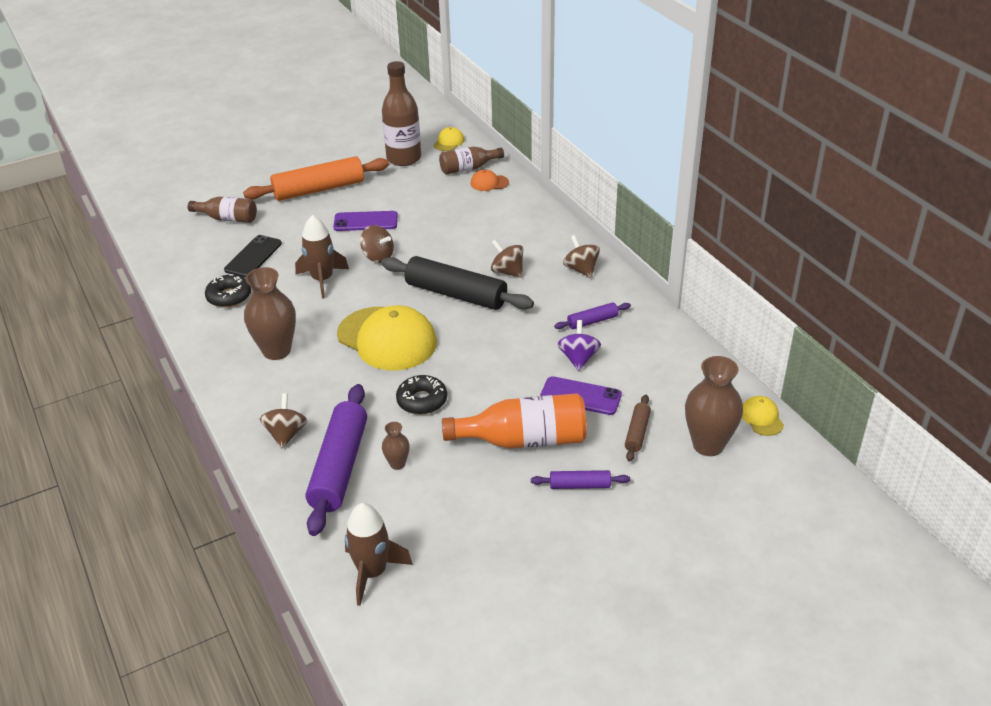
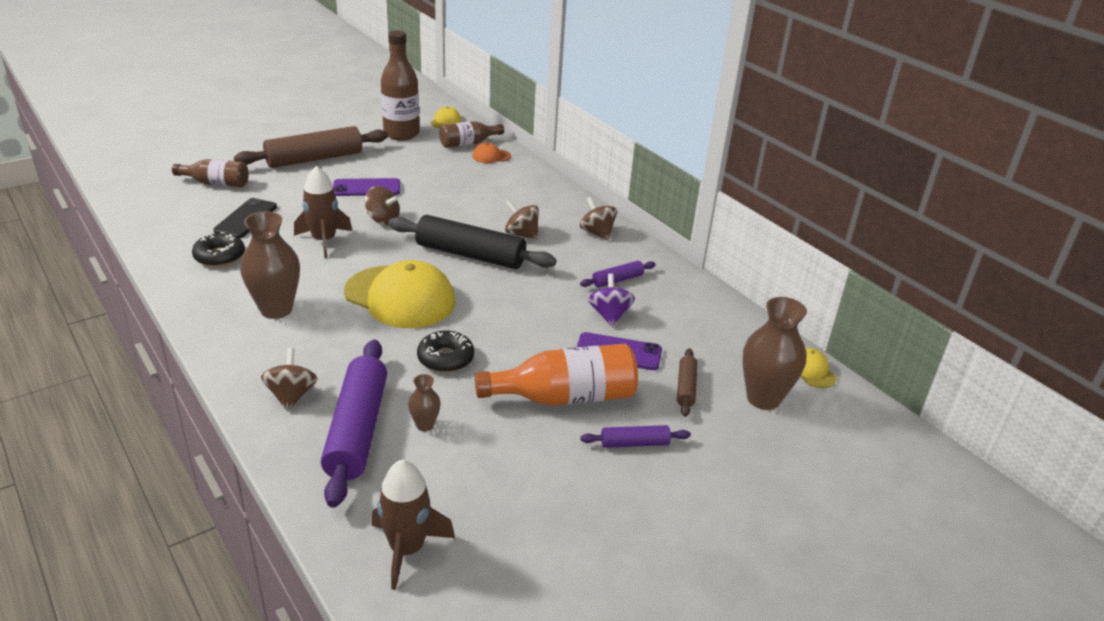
camera: 10 degrees left, 5 degrees down
(319, 189) = (314, 159): orange rolling pin -> brown rolling pin

